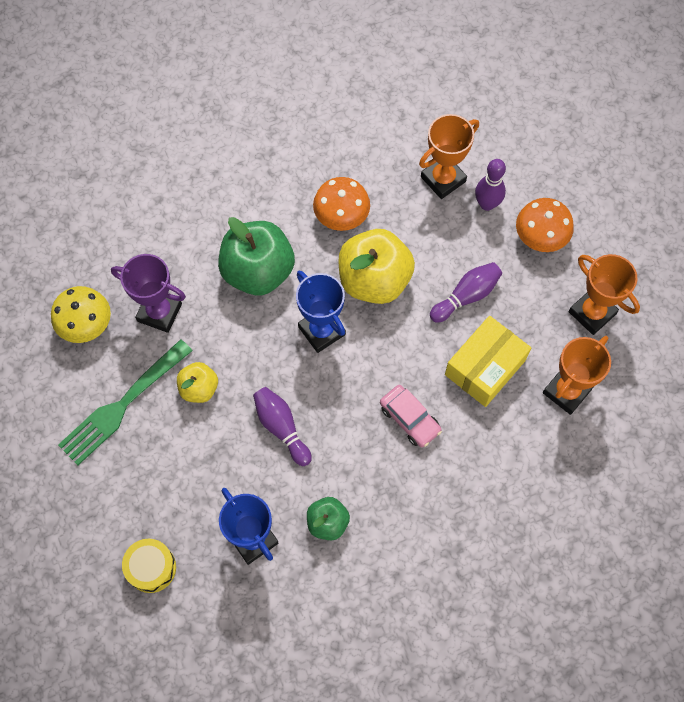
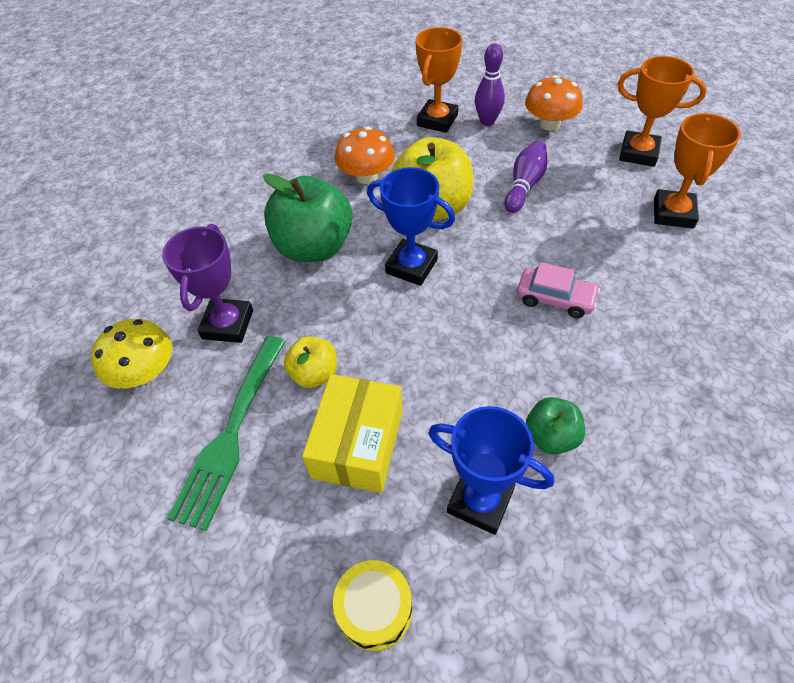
camera: 25 degrees left, 15 degrees down
(159, 312) = (228, 324): purple trophy -> purple trophy turned 75 degrees counterclockwise
(281, 428) = (431, 368): purple bowling pin -> none
(485, 367) = (587, 228): yellow box -> yellow box (358, 444)

